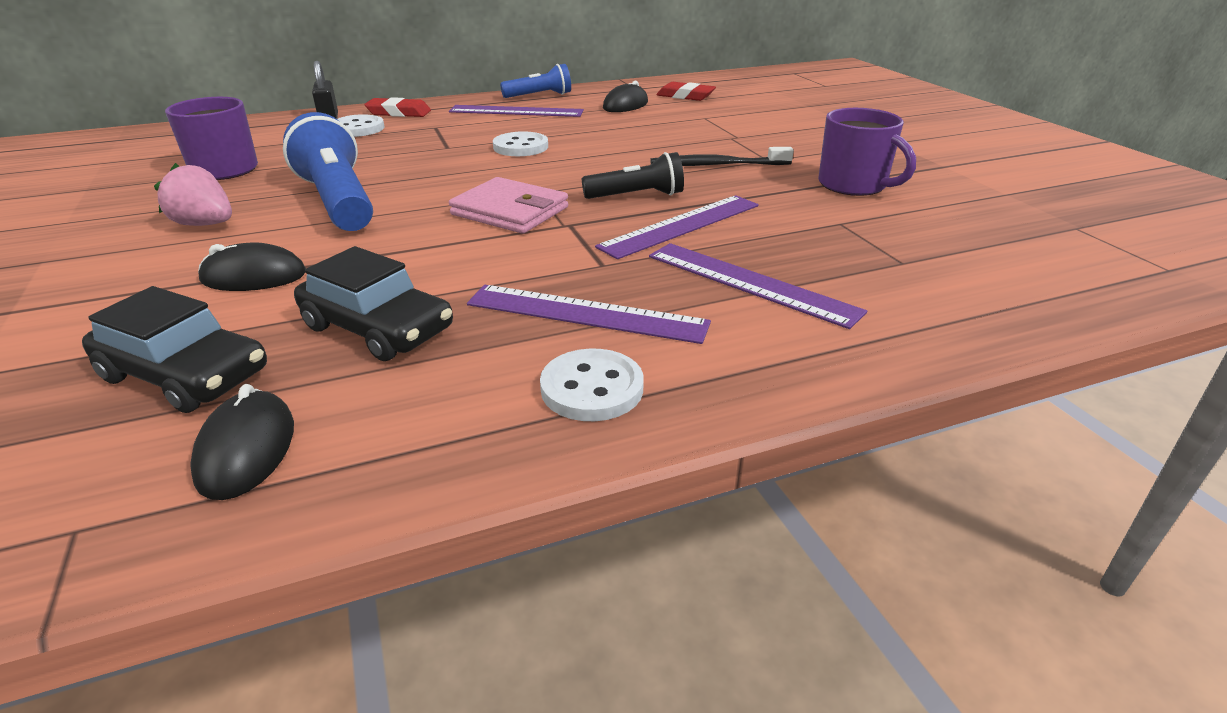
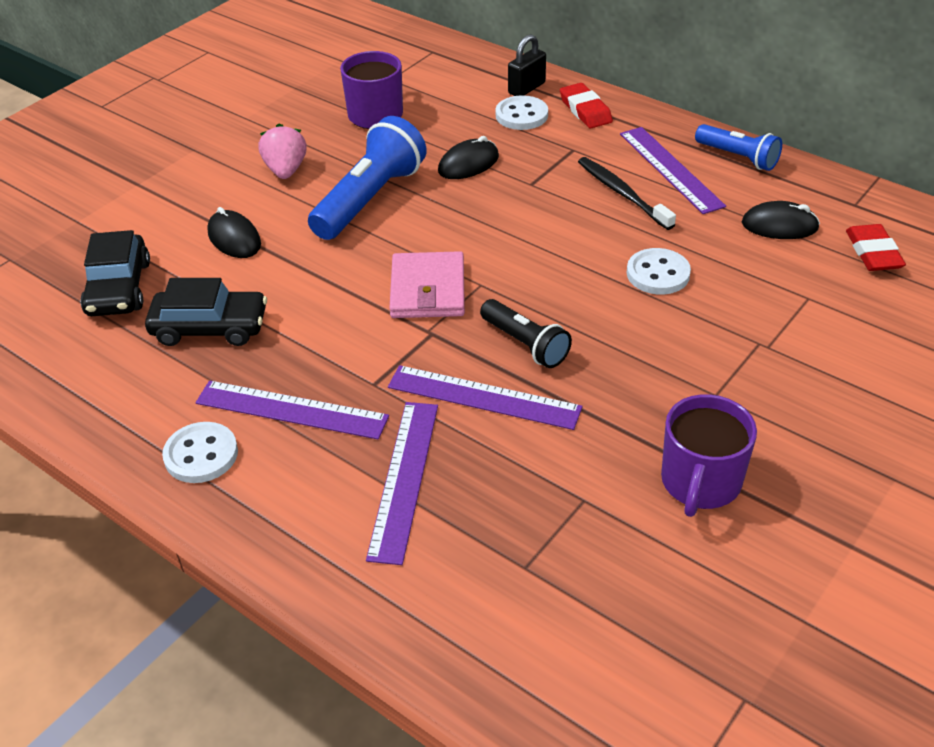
camera: 60 degrees right, 10 degrees up
(247, 450) = (71, 353): black mouse -> black mouse (468, 164)
(378, 328) = (210, 327): black car -> black car turned 90 degrees counterclockwise
(520, 147) = (574, 222): white button -> white button (658, 274)
(586, 314) = (291, 410): purple ruler -> purple ruler turned 60 degrees counterclockwise
(716, 165) = (658, 363): black toothbrush -> black toothbrush (622, 193)

